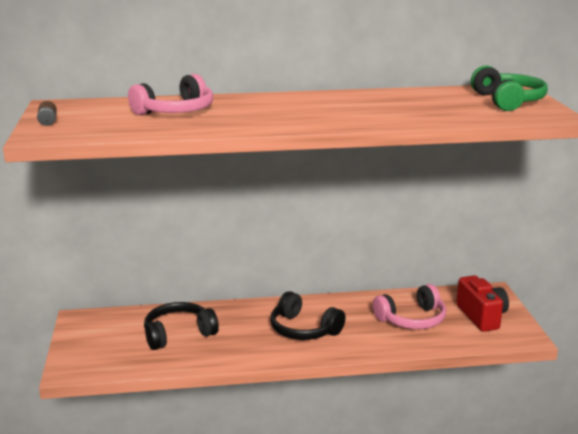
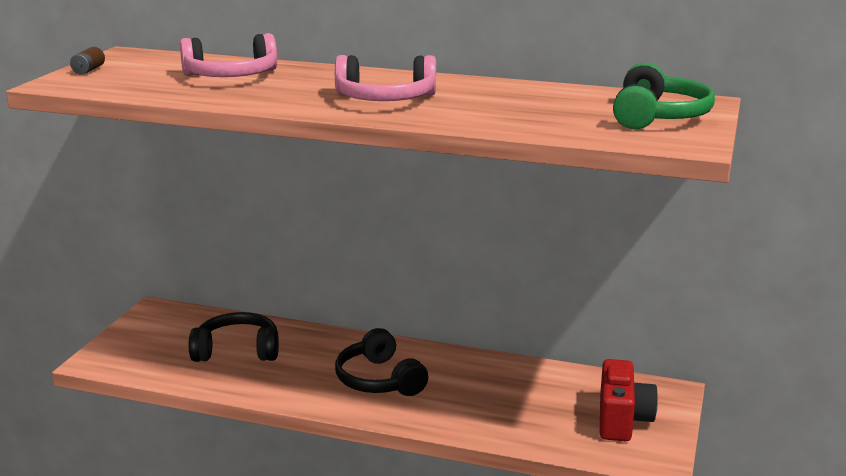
camera: 25 degrees right, 0 degrees up
(412, 319) = (524, 401): pink headphones -> pink headphones (385, 99)

